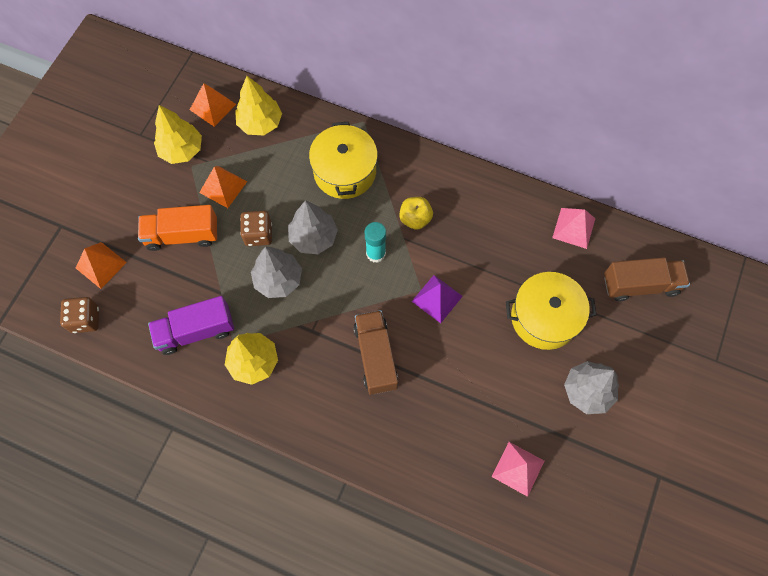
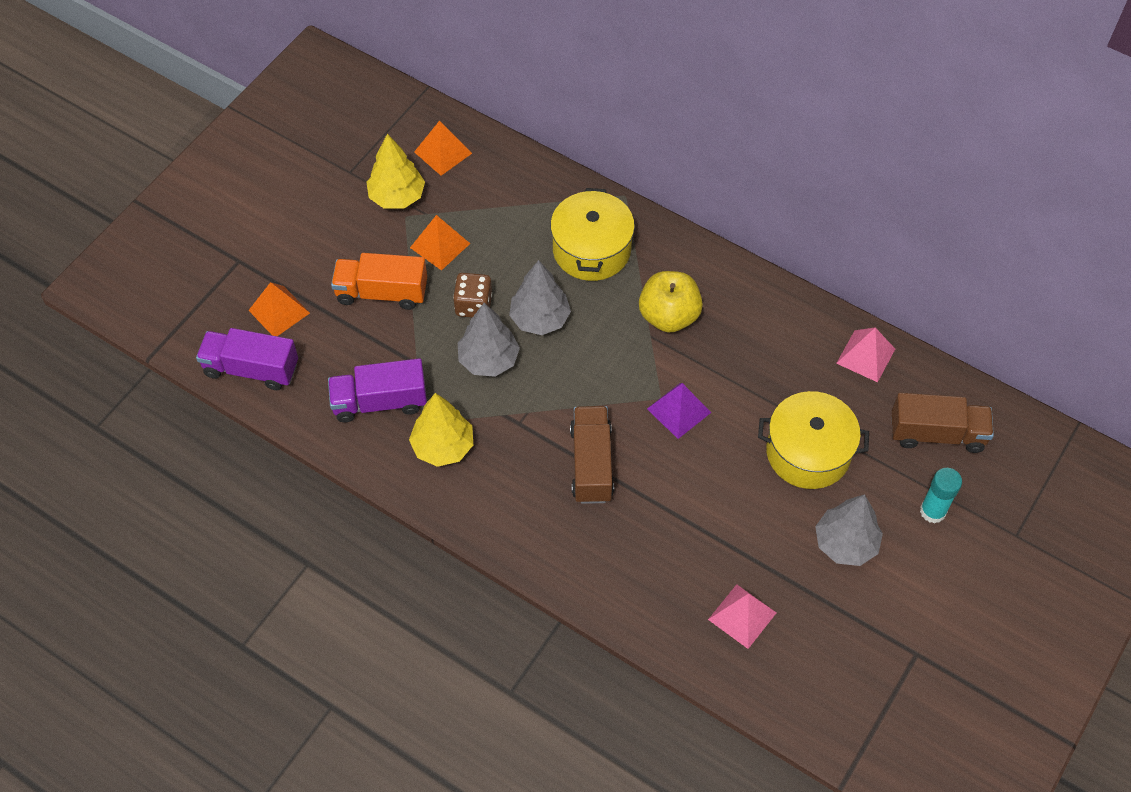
camera: 10 degrees right, 10 degrees down
(85, 319) = (251, 369): brown dice -> purple truck
(260, 123) = (498, 179): yellow tree -> none
(375, 253) = (613, 348): turquoise glue stick -> turquoise glue stick (932, 511)
(415, 219) = (669, 316): yellow apple -> yellow apple, size x1.51

